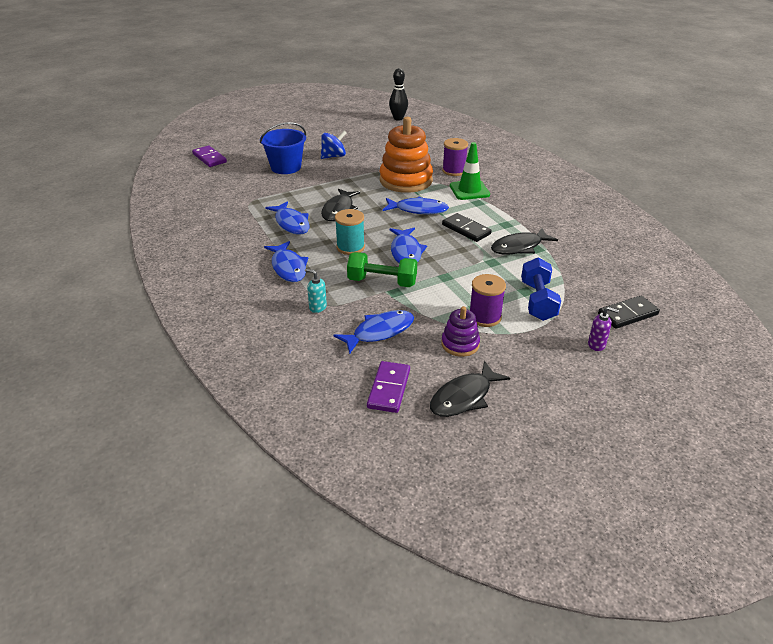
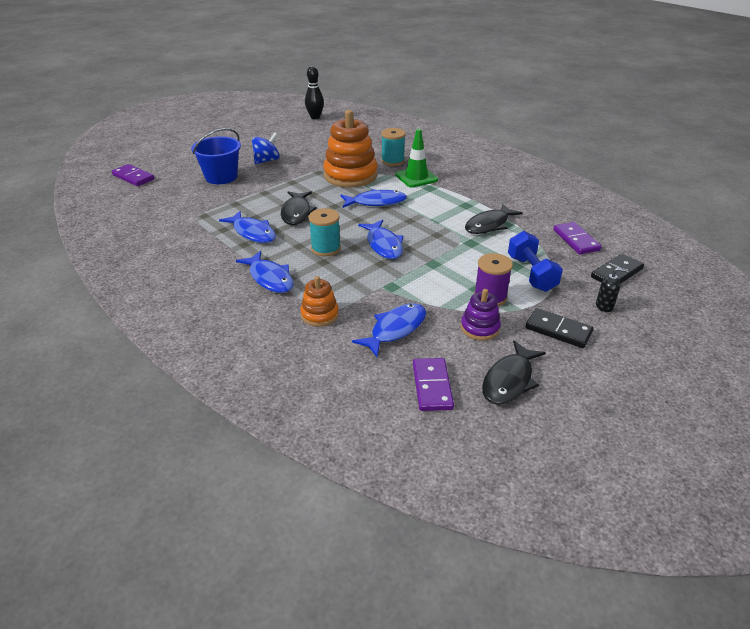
camera: 15 degrees left, 0 degrees up
(317, 307) = (319, 315): turquoise soap dispenser -> orange stacking toy
(382, 282) = (374, 278): green dumbbell -> none
(454, 171) = (392, 161): purple spool -> turquoise spool
(466, 229) = (431, 215): black domino -> black domino (558, 330)
(596, 345) = (604, 306): purple soap dispenser -> black soap dispenser
(602, 275) = (576, 240): none -> purple domino

